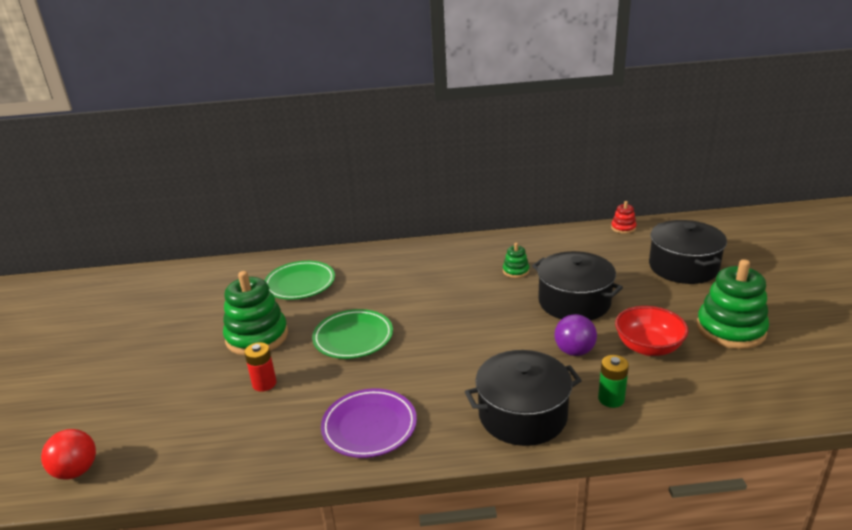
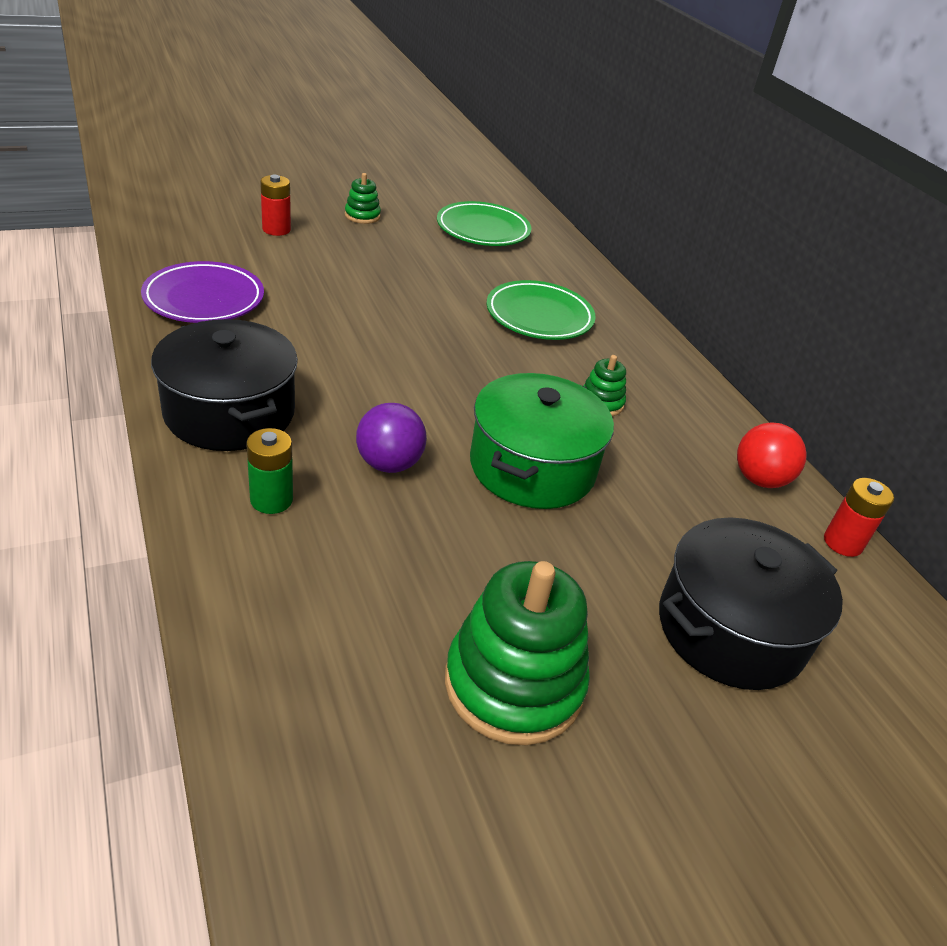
camera: 65 degrees right, 10 degrees up
(76, 471) = (143, 161): red ball -> red ball (759, 479)
(257, 337) = (362, 216): green stacking toy -> green stacking toy, size x0.47
(353, 337) = (376, 275): green plate -> green plate (539, 316)
(574, 302) = (532, 467): black pot -> green pot
(623, 228) = (842, 543): red stacking toy -> red battery
(648, 347) = (421, 552): red bowl -> none

